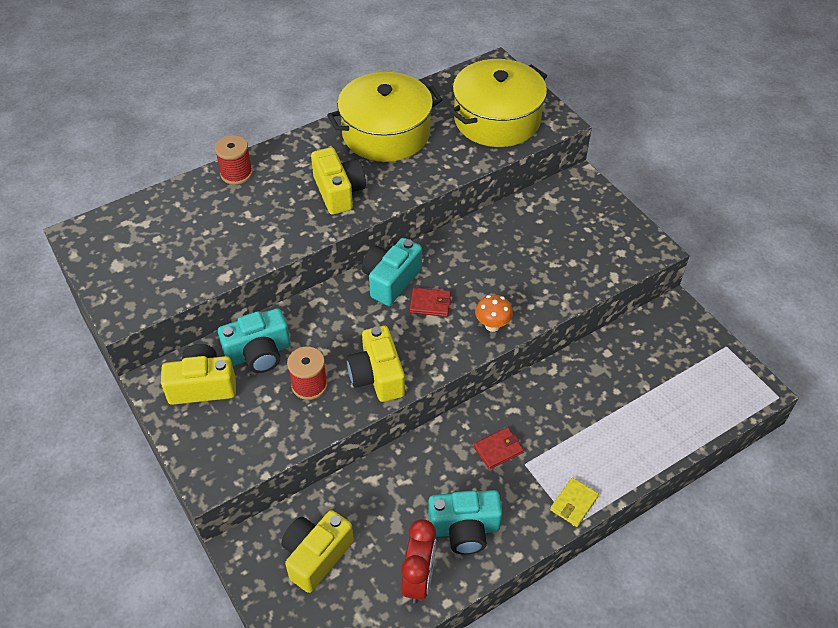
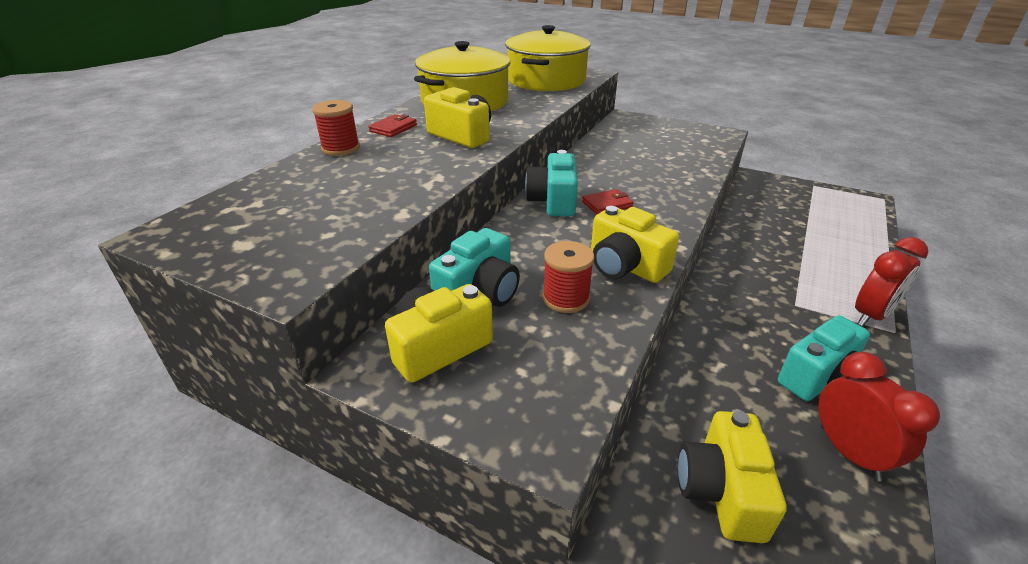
camera: 30 degrees left, 15 degrees down
(492, 325) = (676, 201): orange mushroom -> none
(498, 449) = (761, 304): red wallet -> red wallet (393, 128)
(574, 503) = (871, 315): yellow wallet -> red clock

